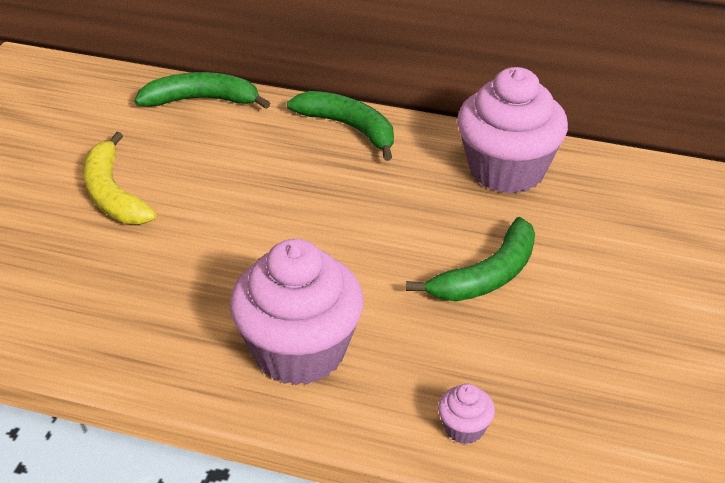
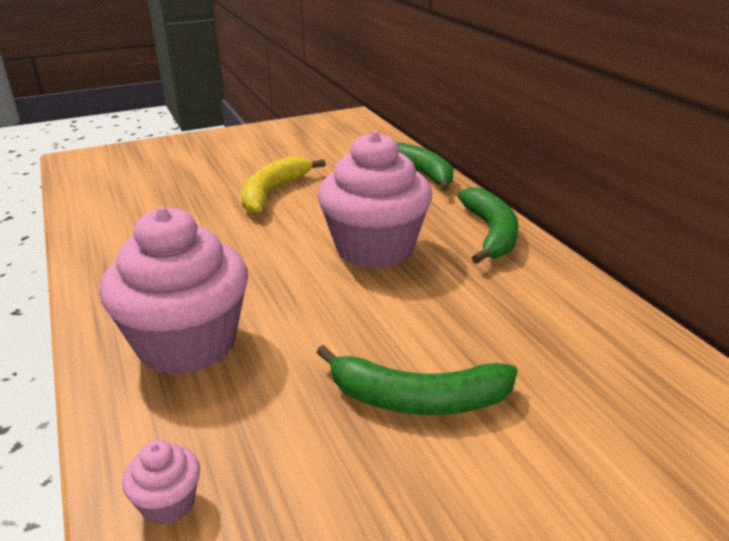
camera: 50 degrees right, 10 degrees down
(507, 170) = (585, 332): pink cupcake -> pink cupcake (375, 248)

